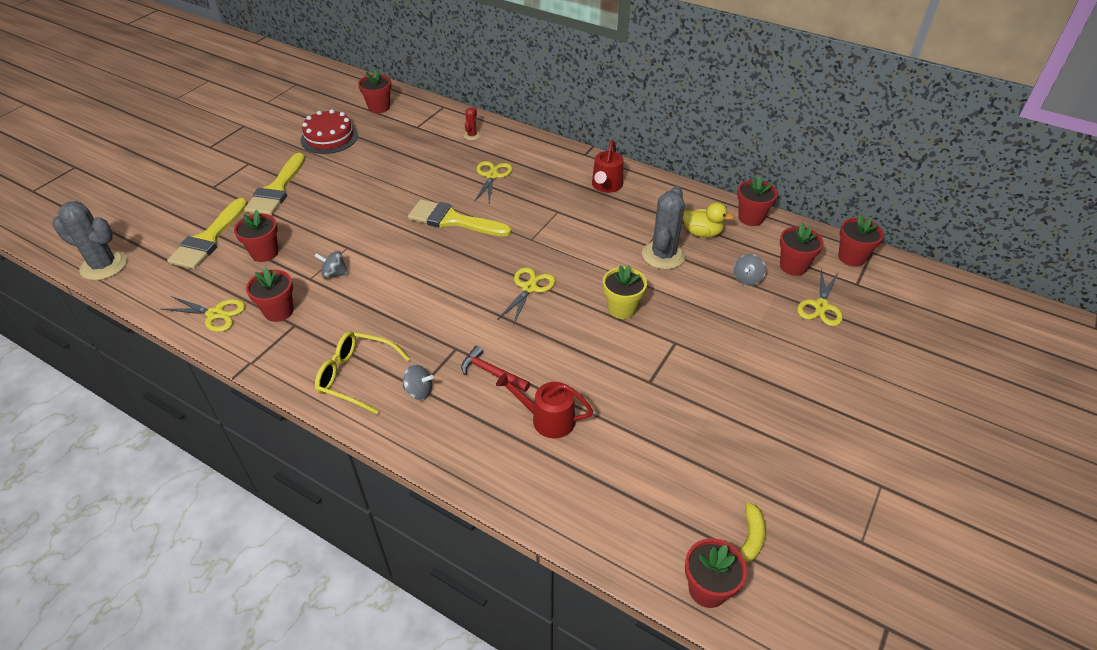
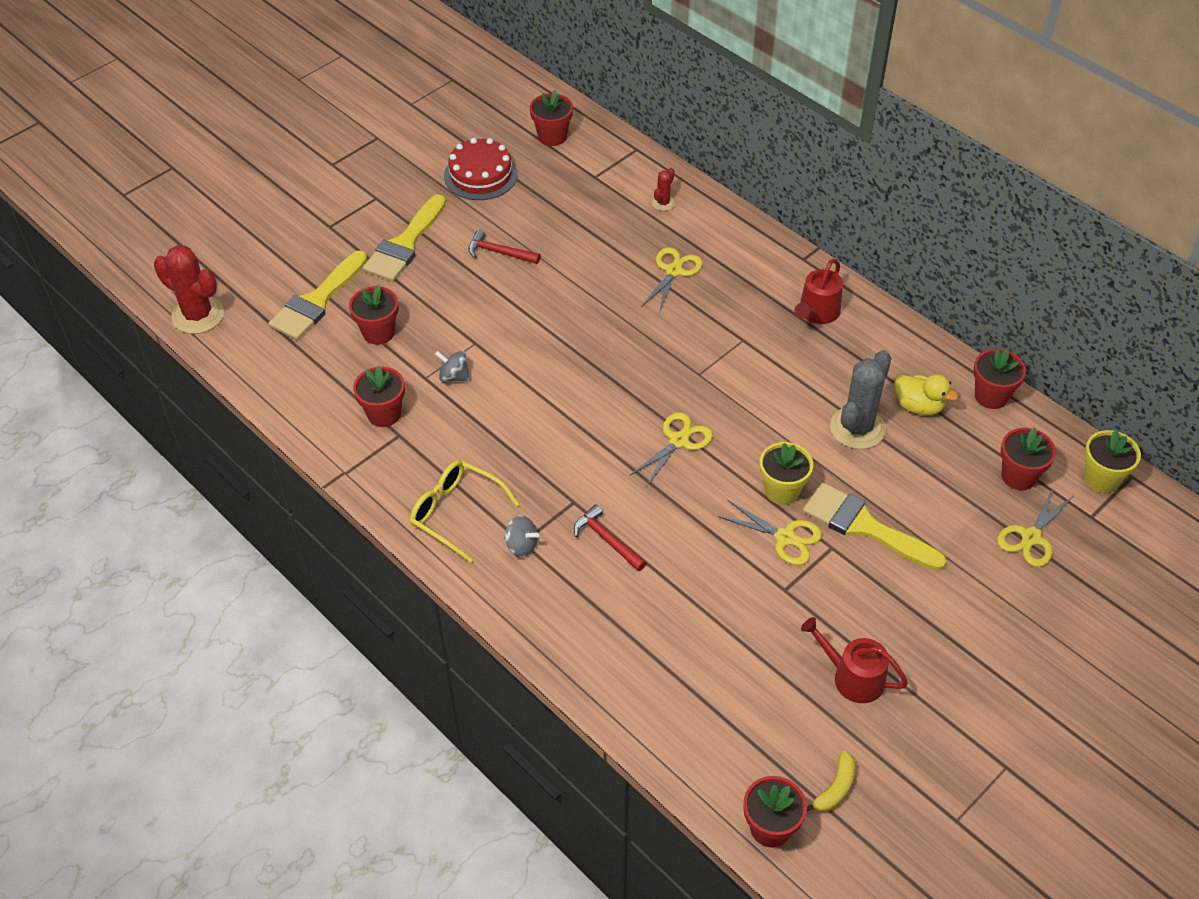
camera: 15 degrees right, 5 degrees up
(104, 265) = (198, 315): grey cactus -> red cactus
(215, 314) = (314, 403): yellow scissors -> yellow scissors (785, 537)
(354, 184) = (499, 252): none -> red hammer
(453, 220) = (609, 328): yellow brush -> yellow brush (864, 526)
(548, 419) = (655, 609): red watering can -> red watering can (852, 677)
(747, 279) = (952, 482): grey spinning top -> none
(851, 257) = (1101, 479): red flower pot -> yellow flower pot

